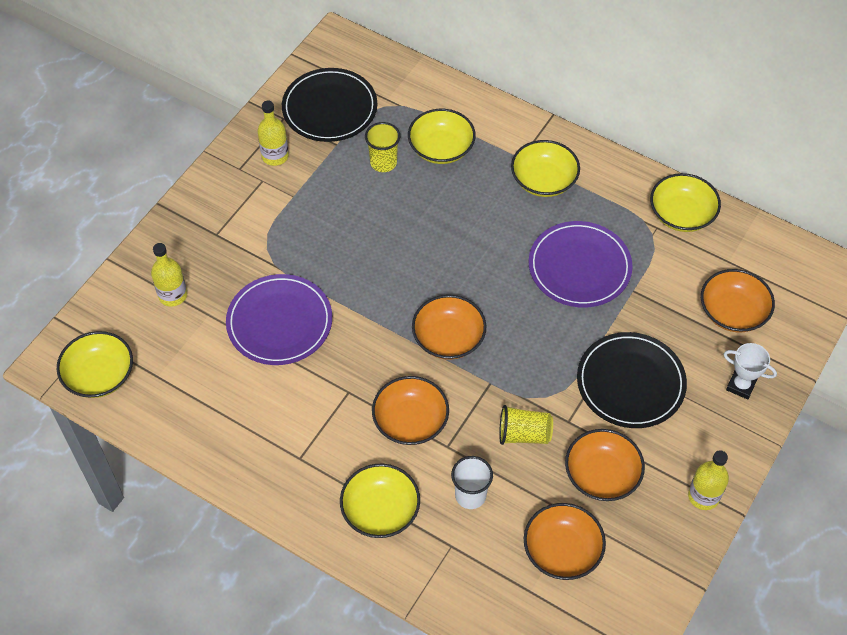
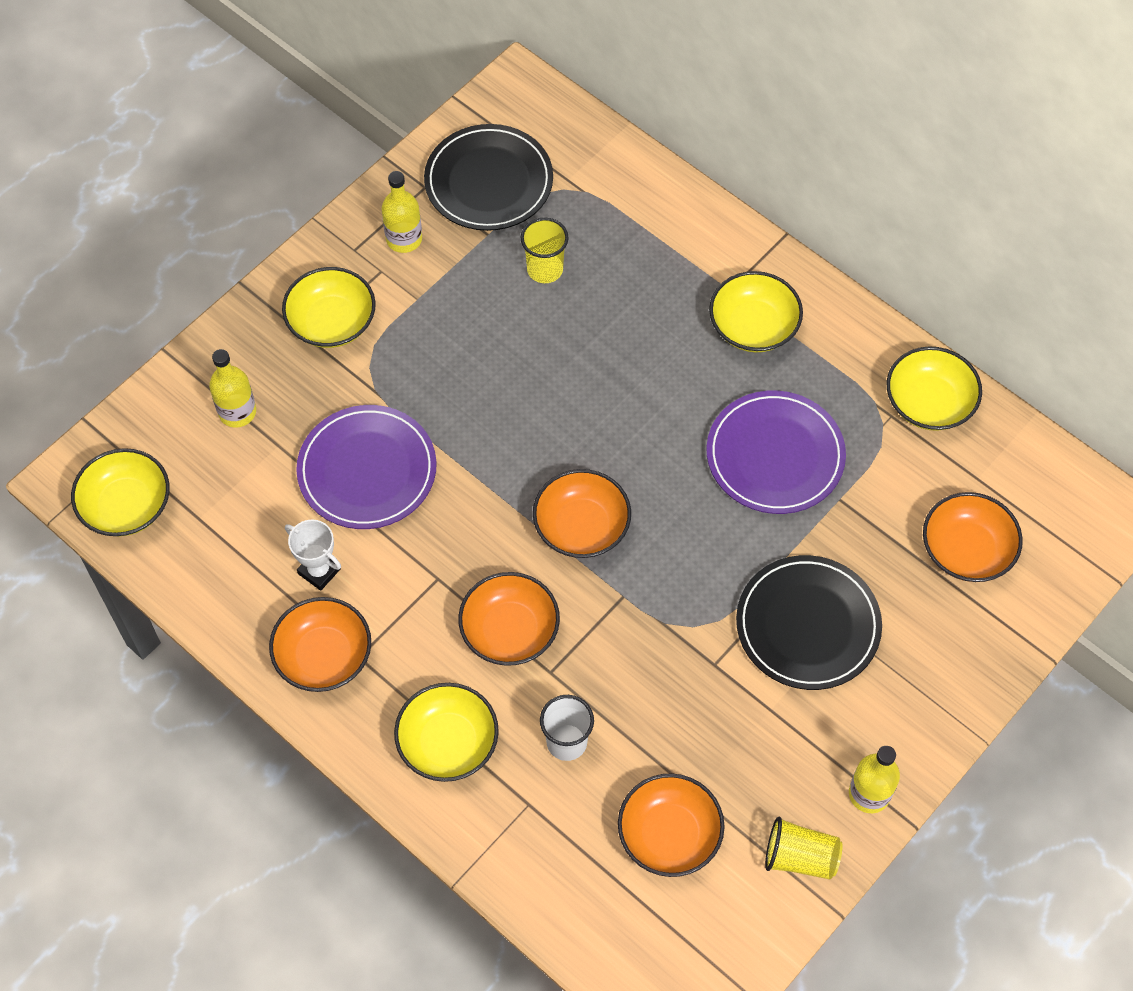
camera: 10 degrees right, 5 degrees up
(441, 148) = (625, 260): yellow bowl -> yellow bowl (332, 322)
(524, 434) = (652, 672): yellow cup -> yellow cup (800, 857)
(602, 475) = (742, 743): orange bowl -> orange bowl (323, 656)
(741, 386) = (953, 653): white trophy -> white trophy (319, 571)

